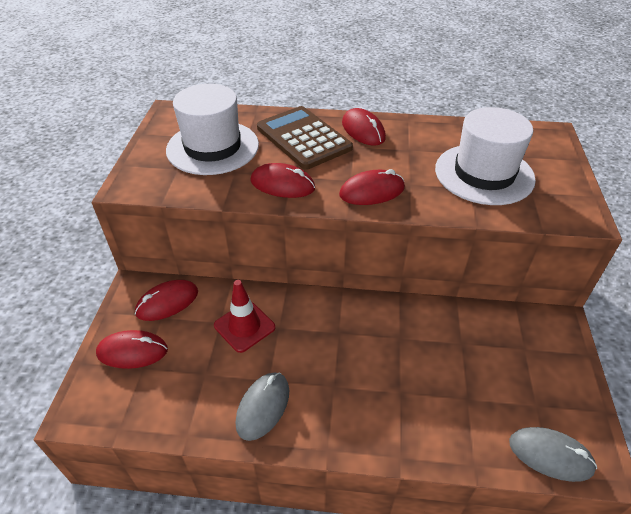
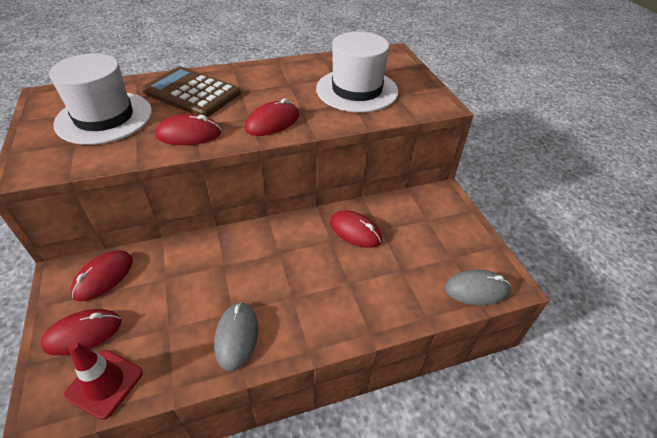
camera: 25 degrees left, 0 degrees up
(244, 326) = (191, 274): red traffic cone -> red traffic cone (104, 383)
(363, 130) = (243, 77): red mouse -> red mouse (355, 231)

